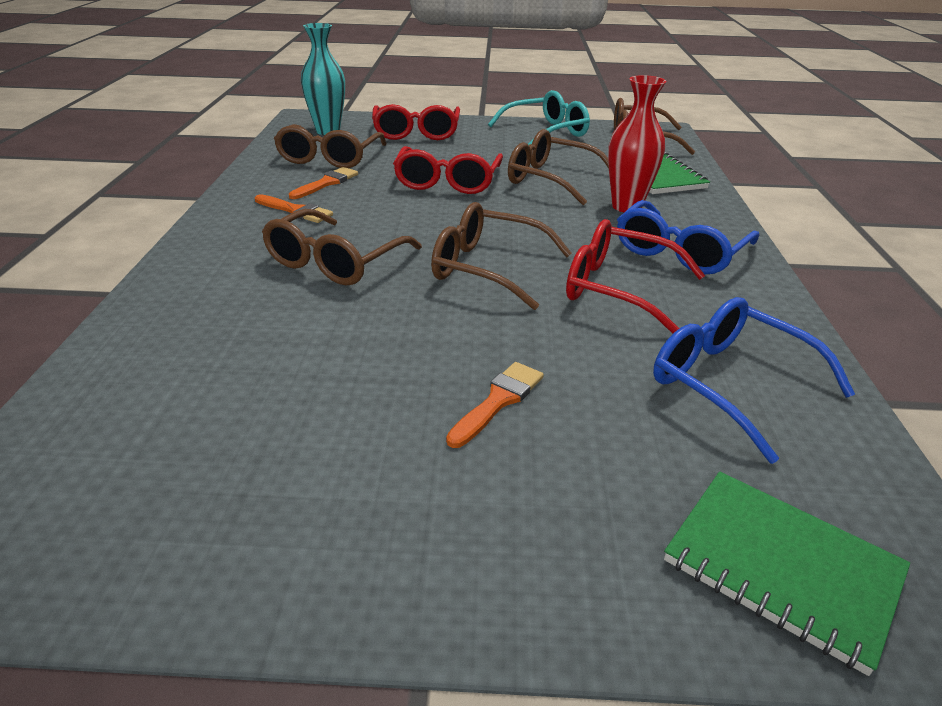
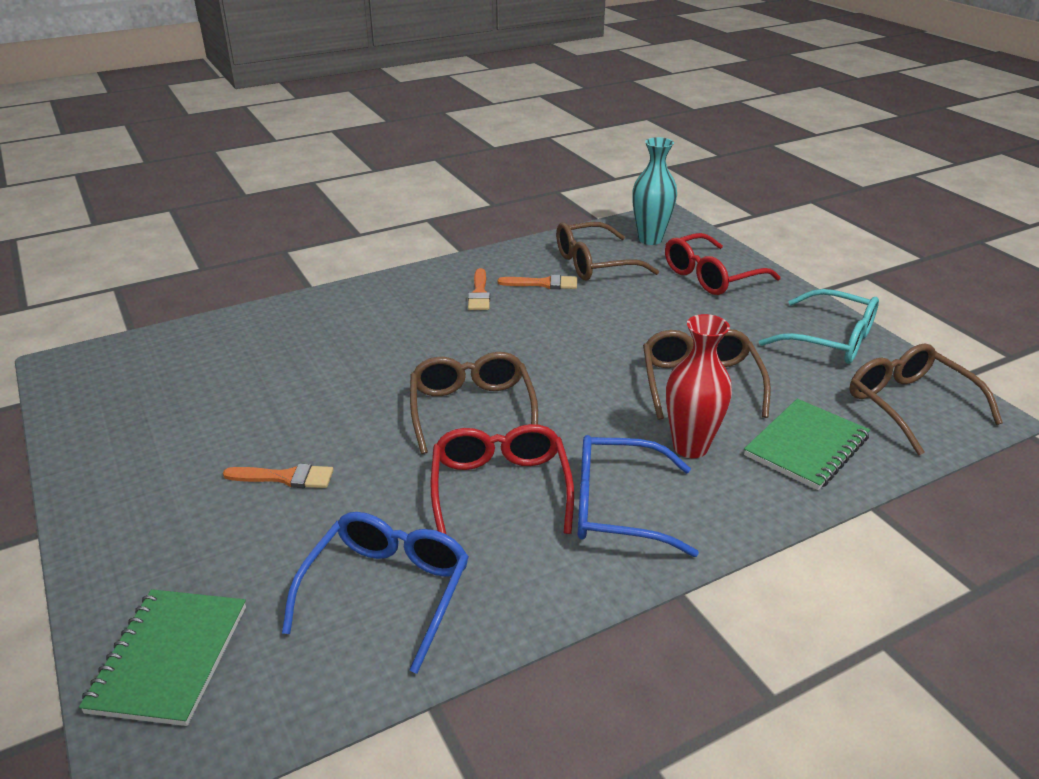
camera: 60 degrees right, 0 degrees up
(335, 262) = (416, 342): brown glasses -> none
(447, 182) = (618, 333): red glasses -> none

